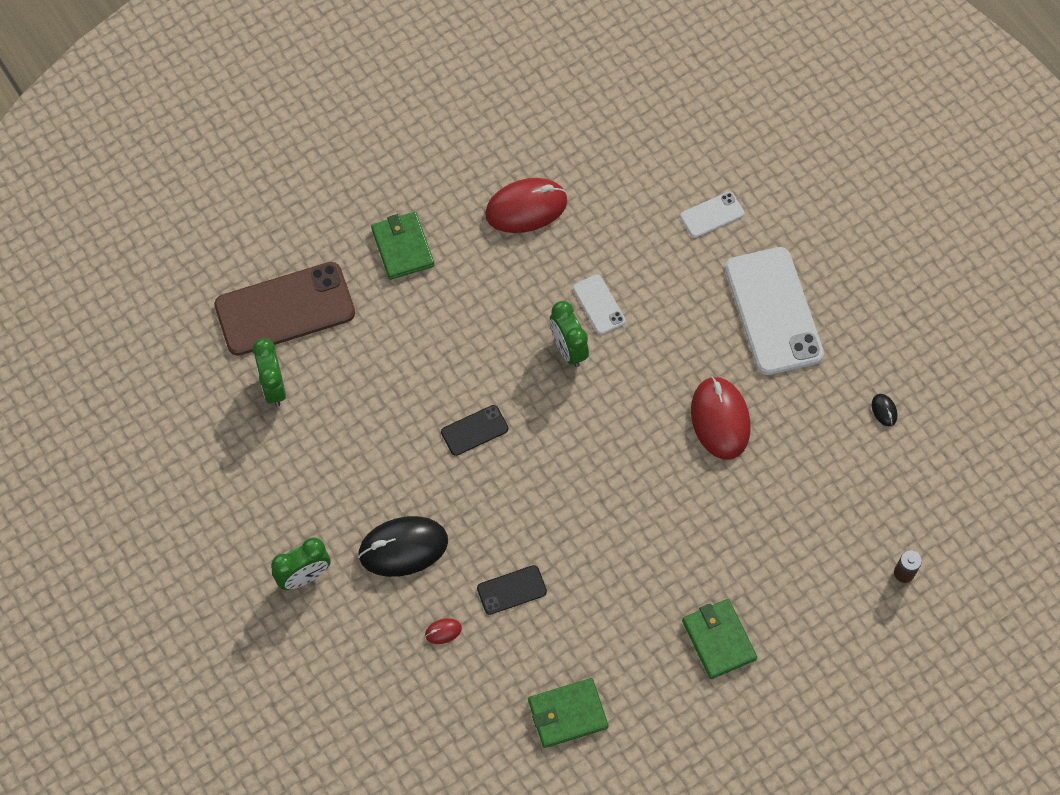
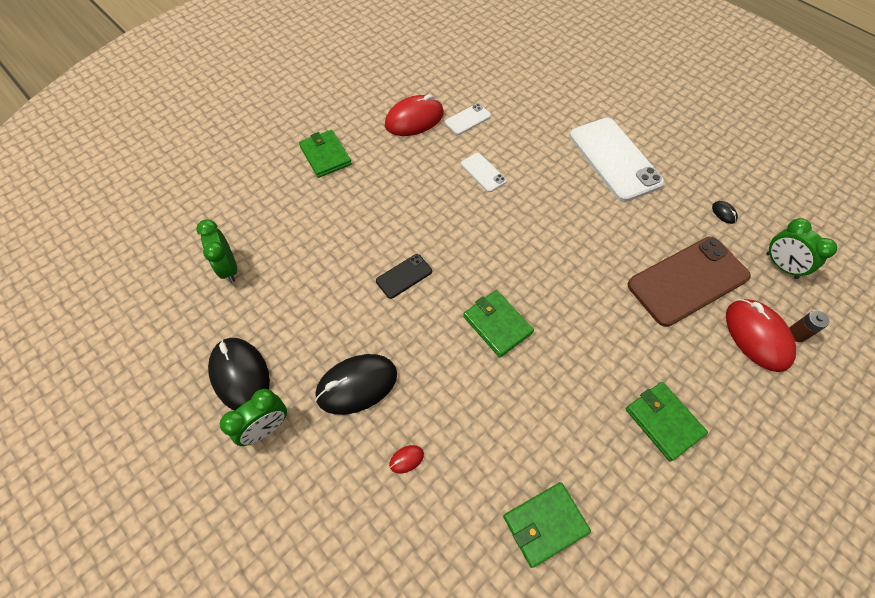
camera: 10 degrees left, 5 degrees down
(280, 516) = (240, 375): none -> black mouse
(285, 309) = (235, 209): brown phone -> brown phone (688, 281)
(511, 590) = (463, 407): black phone -> none
(568, 349) = (467, 206): green clock -> green clock (781, 266)
(569, 506) = (497, 324): none -> green wallet
(712, 215) = (549, 107): white phone -> white phone (468, 119)
(720, 419) = (601, 238): red mouse -> red mouse (757, 336)

